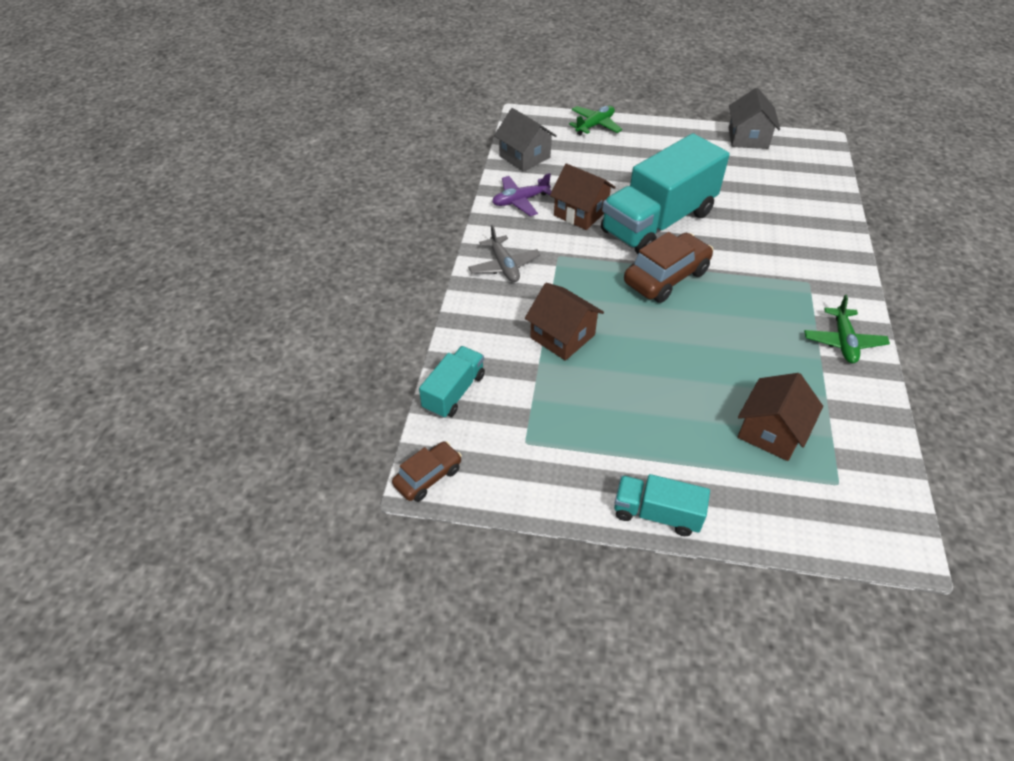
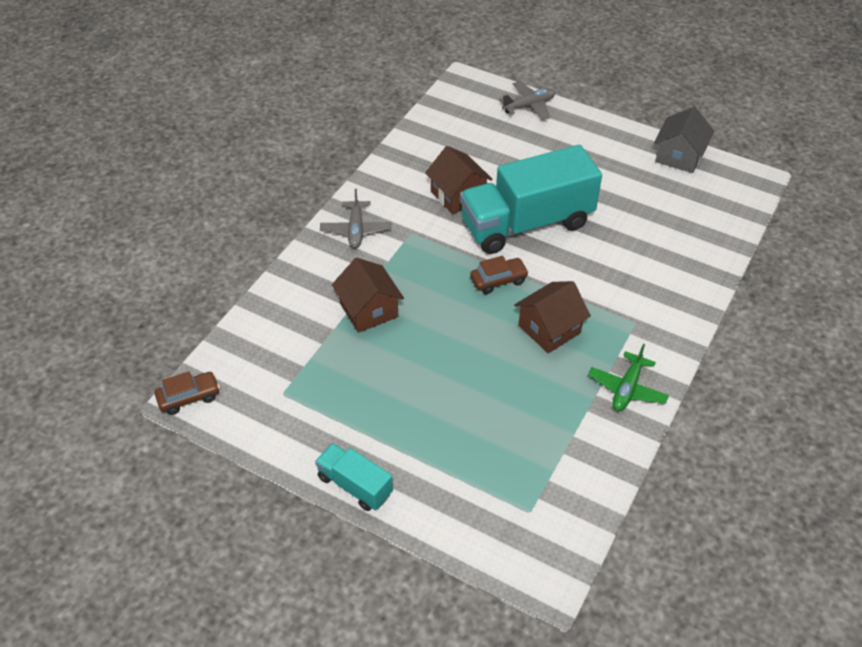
camera: 20 degrees right, 0 degrees up
(454, 392) = (248, 333): turquoise truck -> none
(520, 201) = (408, 169): purple plane -> none
(524, 157) = (439, 124): grey house -> none
(595, 125) = (529, 106): green plane -> grey plane
(666, 277) = (498, 280): brown car -> brown car, size x0.59
(771, 432) = (500, 449): brown house -> brown house (549, 329)

